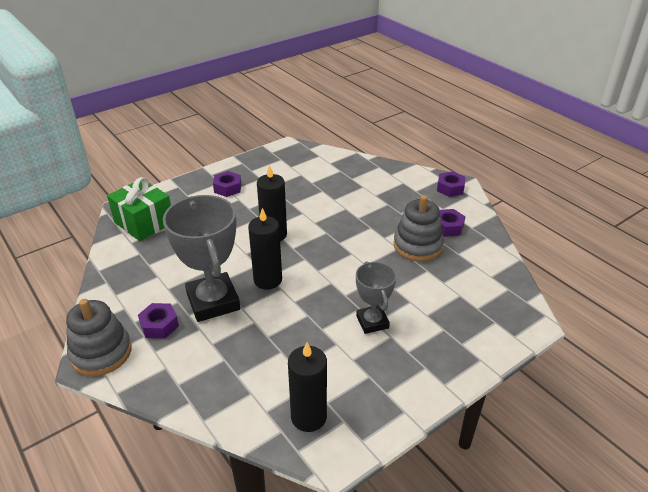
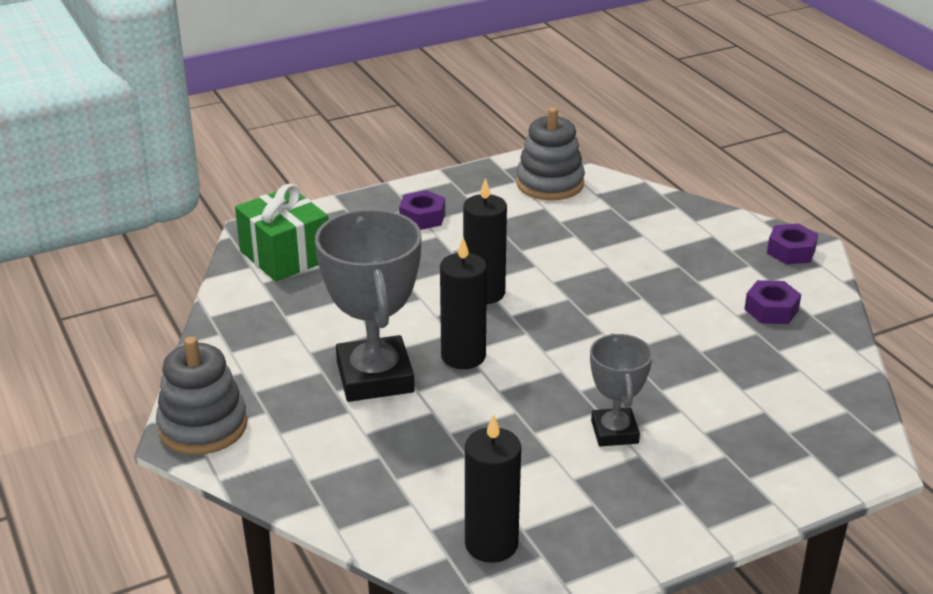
camera: 10 degrees right, 5 degrees down
(159, 325) = (291, 400): purple nut -> none
(417, 246) = (713, 332): grey stacking toy -> grey stacking toy (550, 184)

